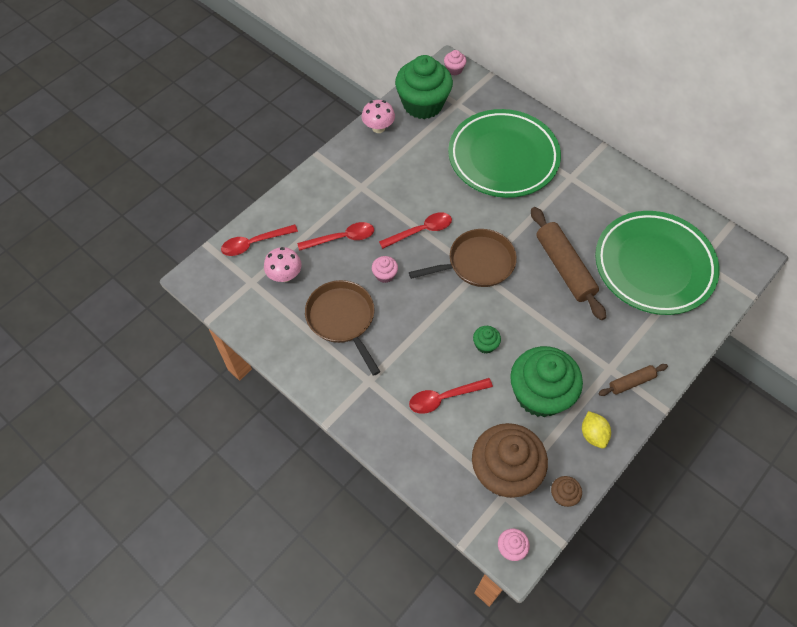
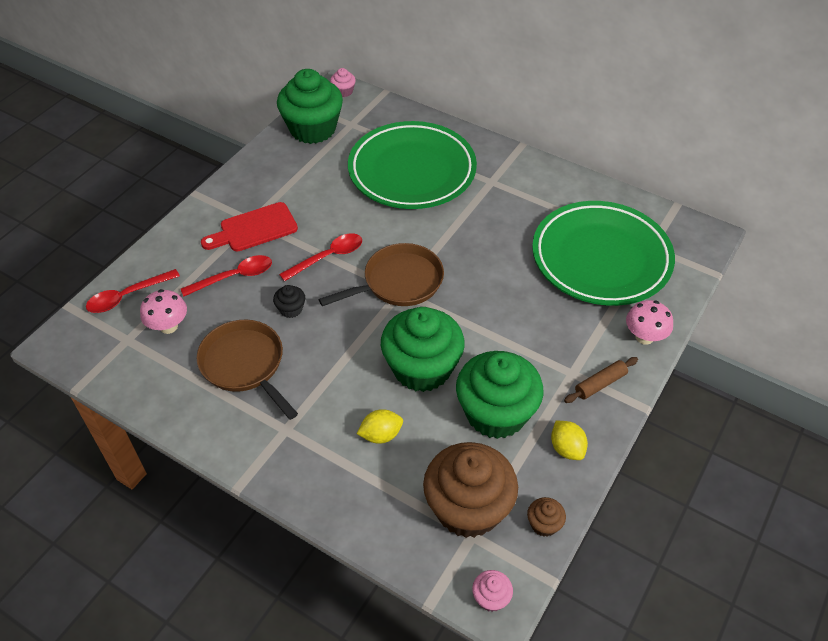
camera: 10 degrees left, 10 degrees down
(362, 195) = (254, 229): none -> red cutting board
(378, 128) = (264, 158): pink mushroom -> pink mushroom (644, 337)
(385, 275) = (291, 309): pink cupcake -> black cupcake
(444, 398) = (381, 435): red spoon -> yellow lemon
(485, 344) = (422, 368): green cupcake -> green cupcake, size x2.43
(564, 268) = (500, 273): brown rolling pin -> none

